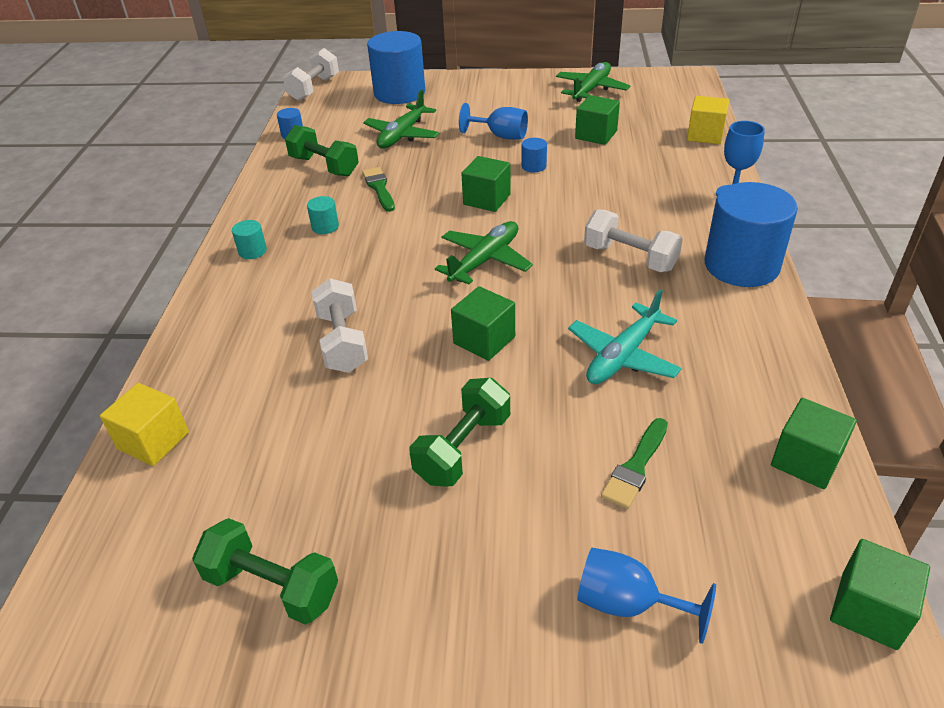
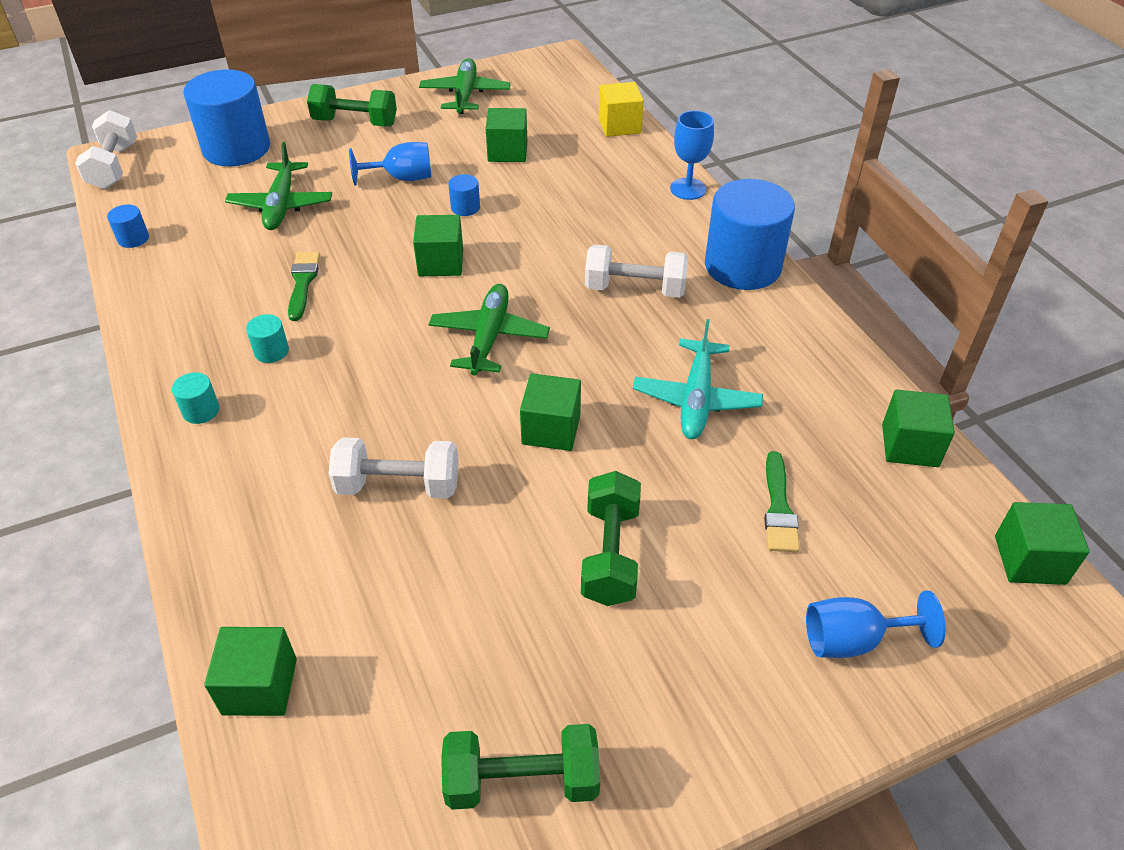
camera: 30 degrees left, 5 degrees up
(153, 441) = (260, 686): yellow cube -> green cube
(324, 166) = (210, 272): green dumbbell -> green dumbbell (355, 122)
(342, 342) = (398, 485): white dumbbell -> white dumbbell turned 45 degrees counterclockwise
(379, 188) = (303, 282): green brush -> green brush turned 45 degrees clockwise

